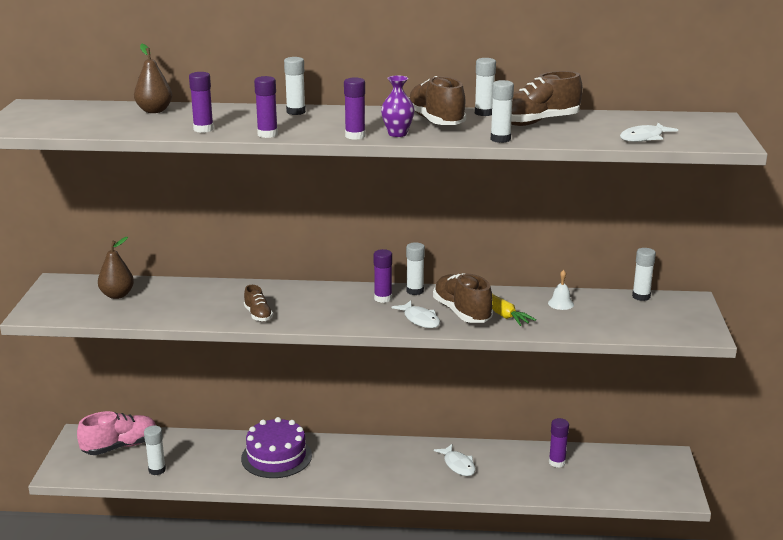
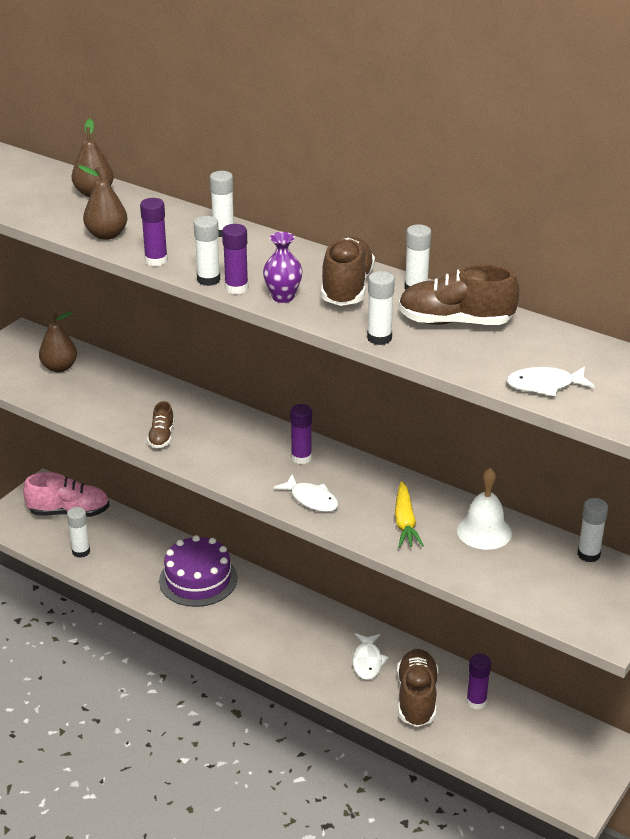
camera: 30 degrees right, 10 degrees up
(203, 129) = (107, 235): purple glue stick -> brown pear
(415, 291) = (343, 459): white glue stick -> white glue stick (208, 280)
(420, 320) = (311, 499): white fish -> white fish turned 45 degrees counterclockwise
(462, 312) = (364, 505): brown shoe -> brown shoe (416, 698)
(561, 303) = (484, 531): white bell -> white bell, size x1.72

